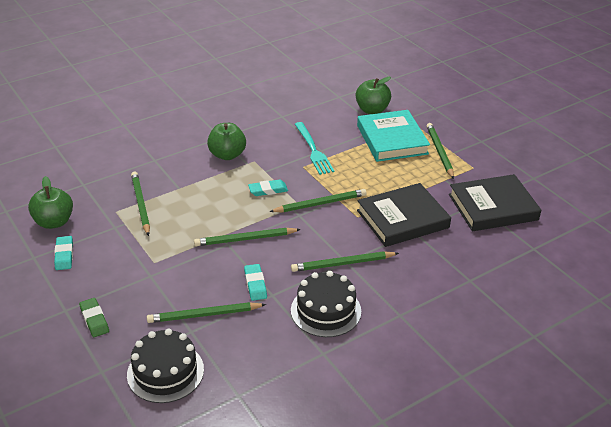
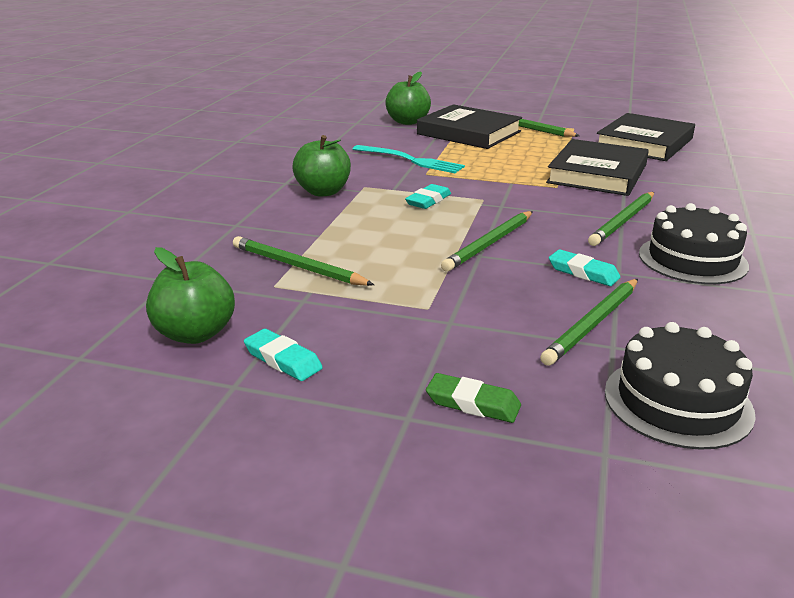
camera: 40 degrees left, 10 degrees down
(320, 203) = (502, 191): green pencil -> none
(392, 140) = (469, 133): turquoise book -> black book

